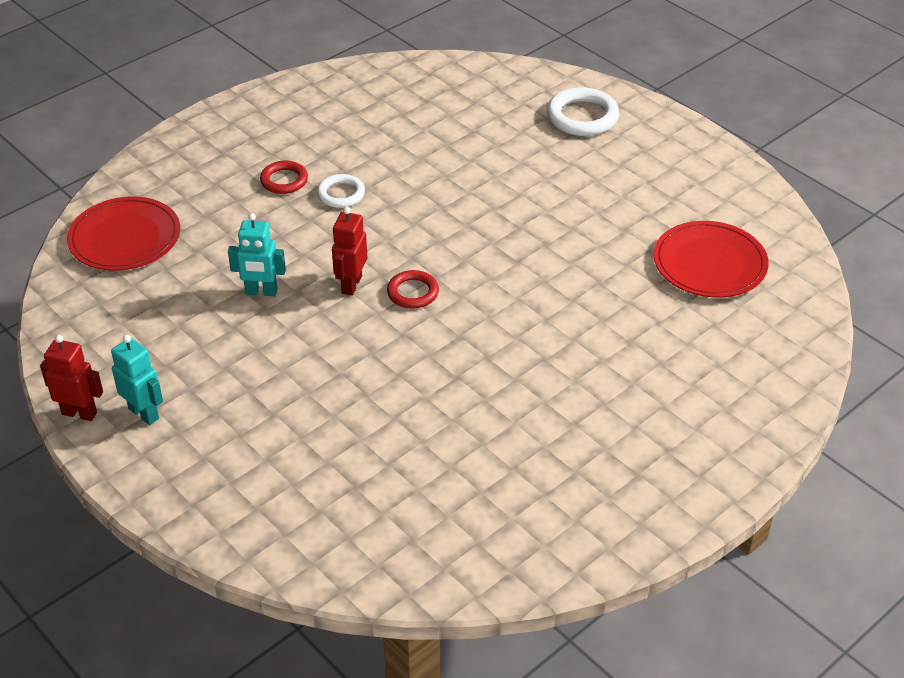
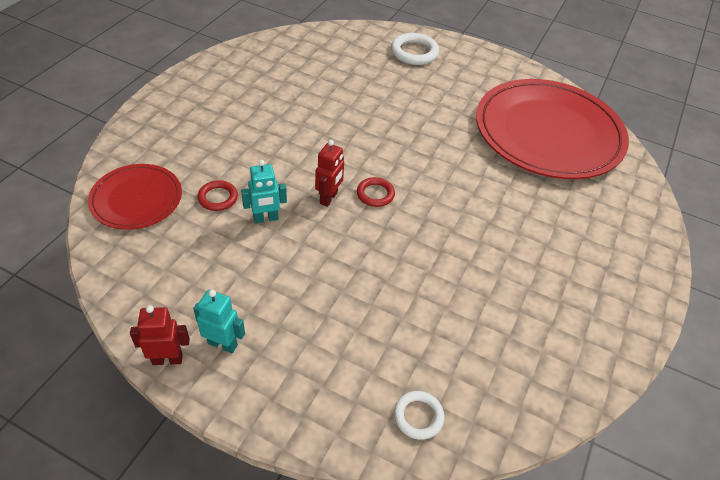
camera: 25 degrees left, 5 degrees up
(284, 180) = (239, 130): red ring -> red ring (218, 198)
(341, 194) = (285, 133): white ring -> white ring (418, 416)
(351, 285) = (329, 198): red robot -> red robot turned 150 degrees counterclockwise
(709, 263) = (548, 132): red plate -> red plate, size x1.97

